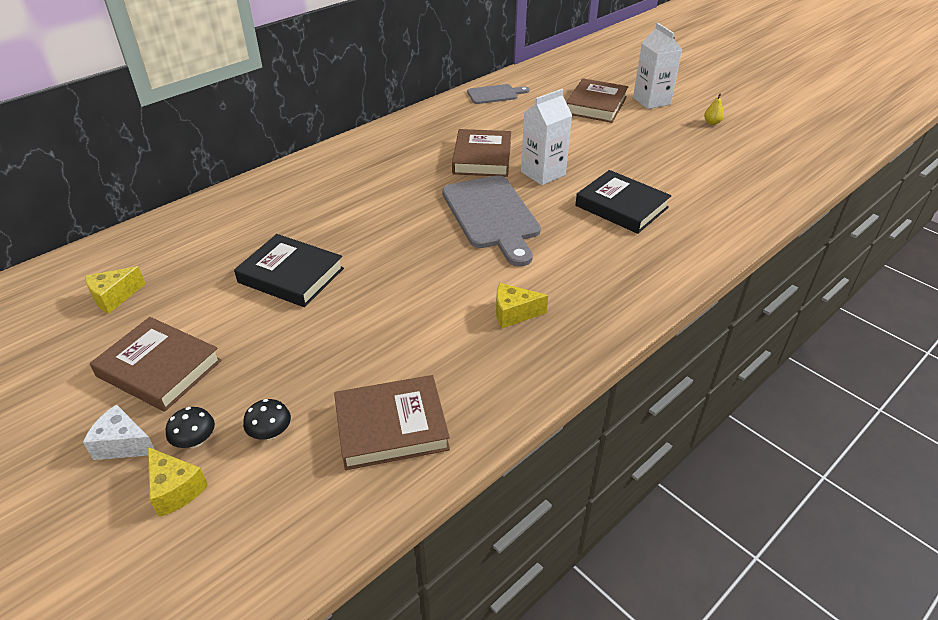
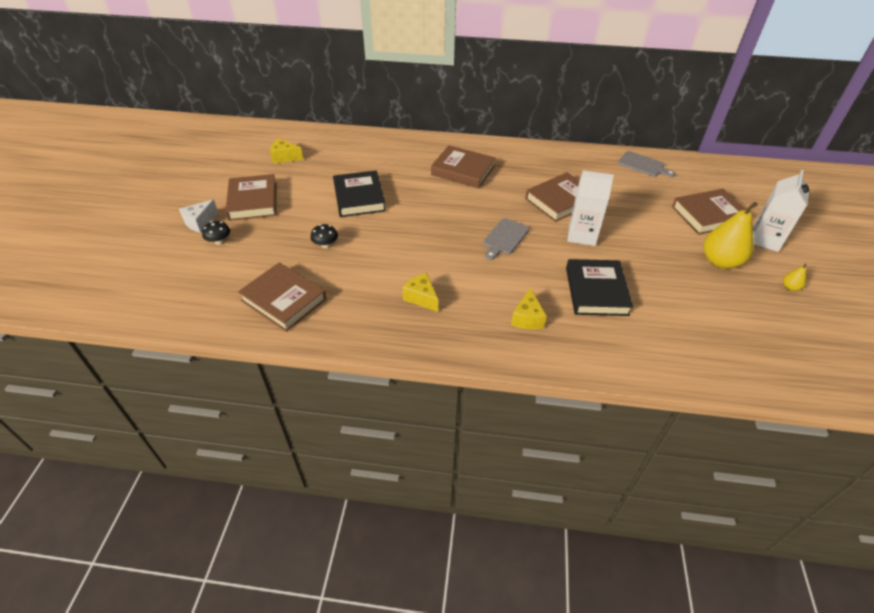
camera: 50 degrees right, 5 degrees up
(123, 444) = (200, 222): white cheese -> white cheese turned 120 degrees counterclockwise
(175, 489) = (187, 254): yellow cheese -> yellow cheese (527, 318)
(270, 433) = (244, 261): black mushroom -> black mushroom (325, 245)
(355, 185) = (463, 170): none -> brown book
(492, 215) = (505, 238): grey cutting board -> grey cutting board, size x0.54
(653, 132) = (720, 262): none -> yellow pear

